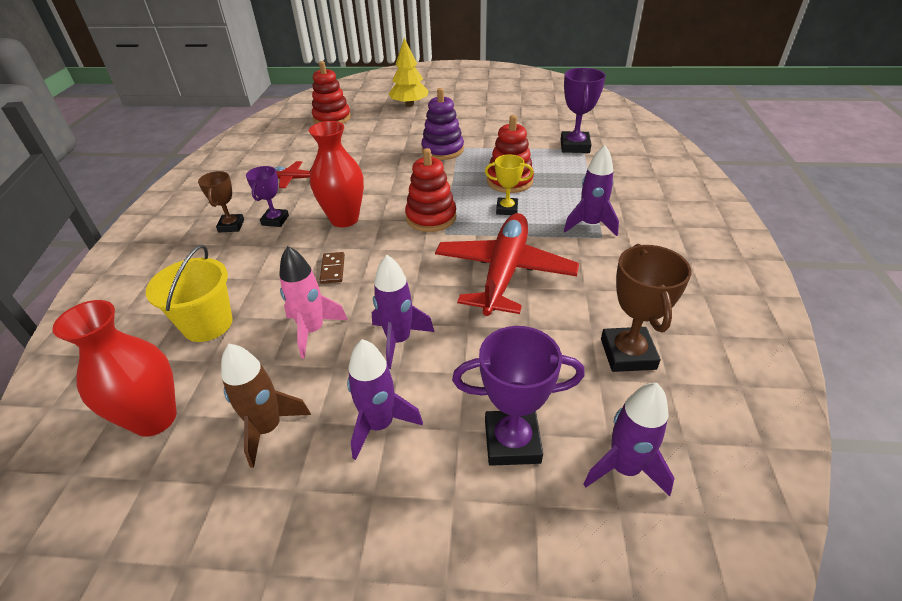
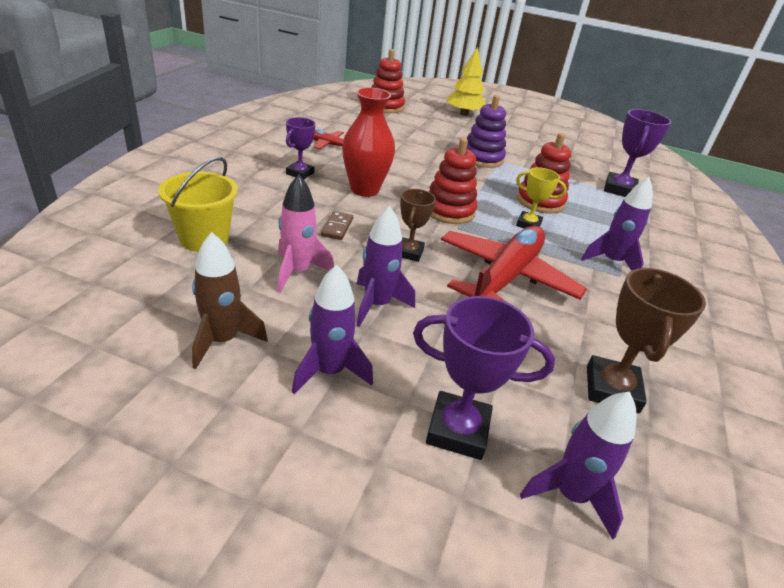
camera: 10 degrees right, 5 degrees down
(154, 418) = (125, 300): red vase -> none
(231, 226) = (258, 167): brown trophy -> brown trophy (409, 252)

